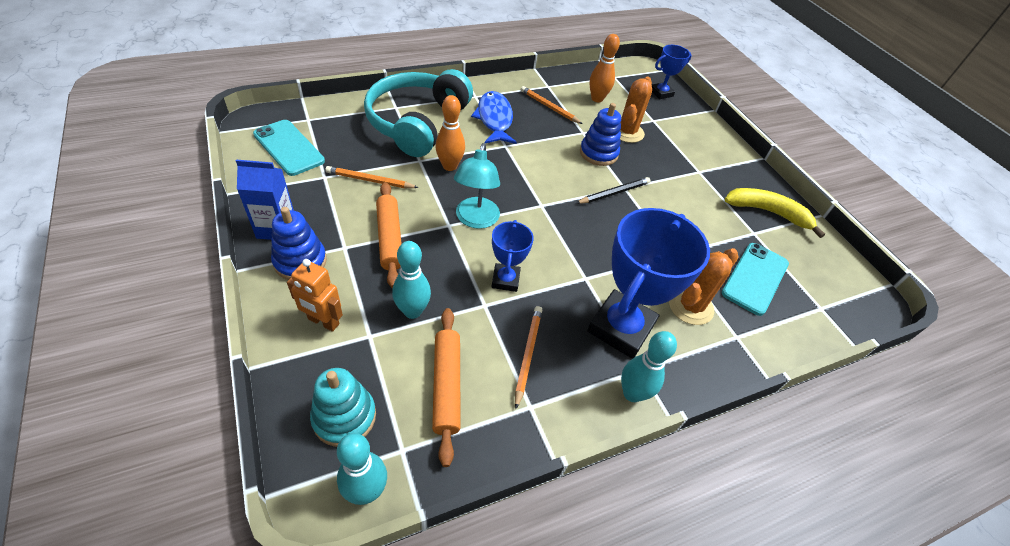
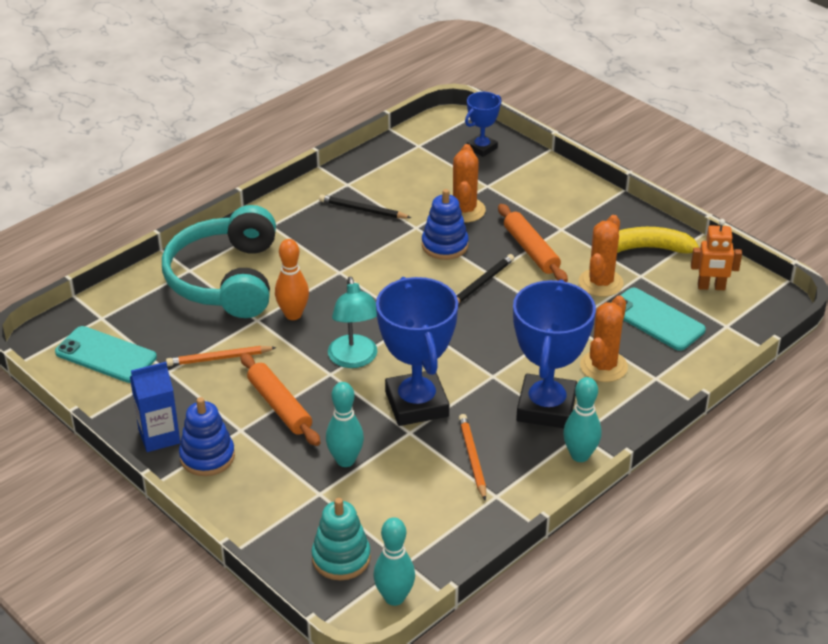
camera: 15 degrees left, 10 degrees down
(323, 322) = (269, 497): orange robot -> orange robot (711, 287)
(447, 386) = (414, 506): orange rolling pin -> orange rolling pin (531, 250)
(494, 119) = (309, 246): blue fish -> none
(505, 280) = (417, 404): blue trophy -> blue trophy, size x1.92
(549, 107) = (362, 210): orange pencil -> black pencil
(597, 99) = (411, 181): orange bowling pin -> none
(716, 227) = (600, 283): none -> orange cactus
(755, 278) = (655, 319): turquoise phone -> turquoise phone turned 60 degrees counterclockwise

